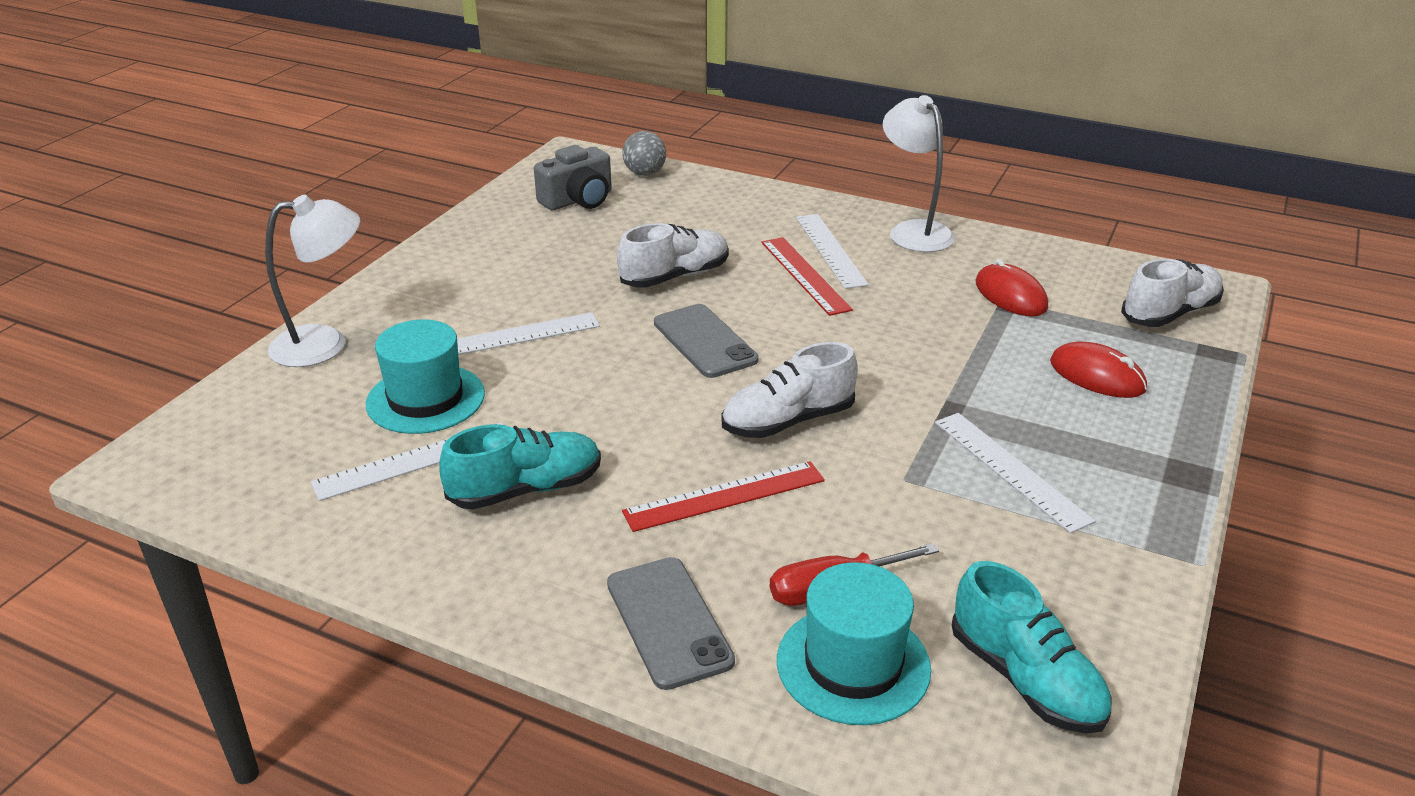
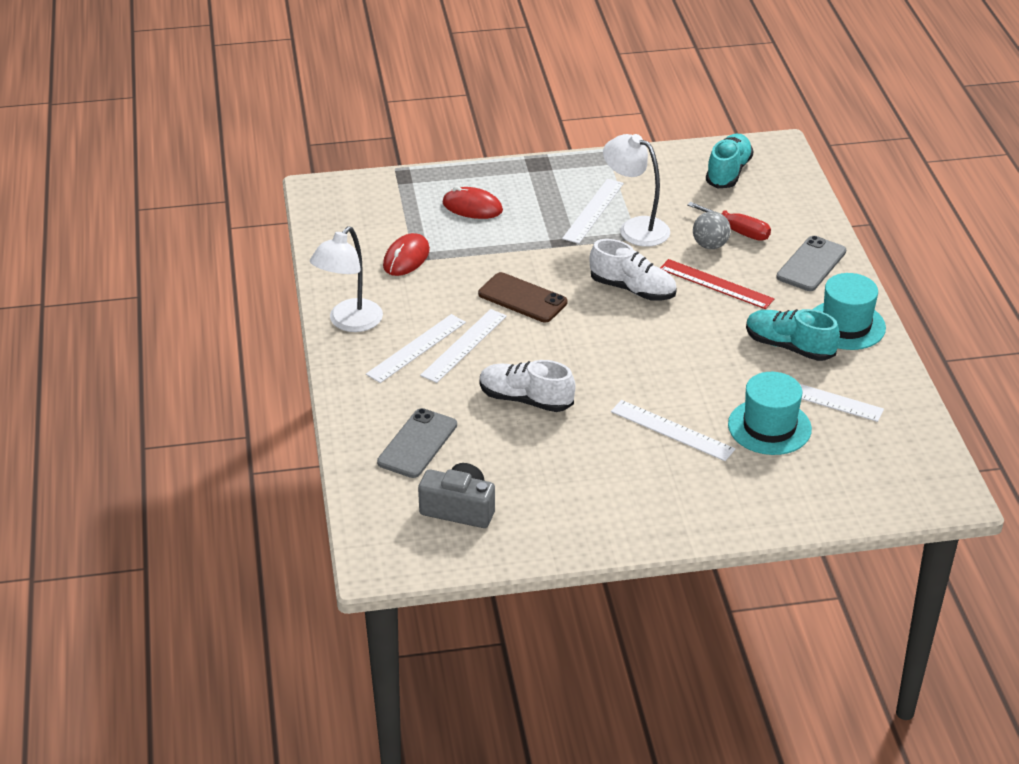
camera: 125 degrees left, 5 degrees up
(325, 344) = (775, 507): white lamp -> white lamp (635, 228)
(645, 173) = (374, 497): grey ball -> grey ball (710, 245)
(705, 341) = (589, 351): grey phone -> grey phone (417, 443)
(805, 275) = (464, 345): red ruler -> white ruler
(853, 337) = (522, 298): none -> brown phone
(853, 664) = (772, 212): turquoise hat -> turquoise hat (846, 325)
(1097, 376) = (472, 207): red mouse -> red mouse turned 75 degrees counterclockwise
(1169, 313) = (371, 199): white shoe -> none

